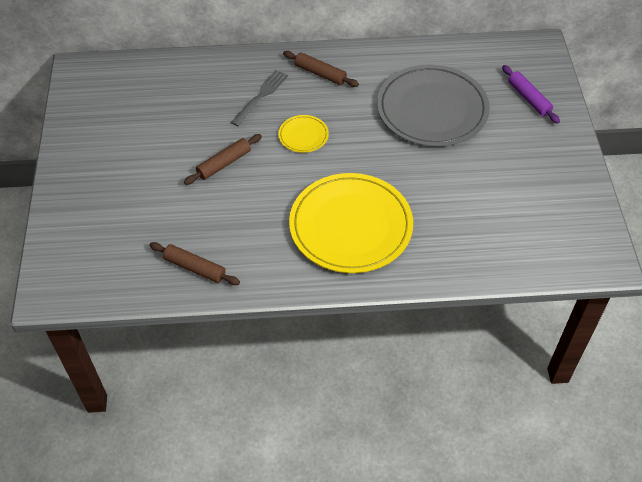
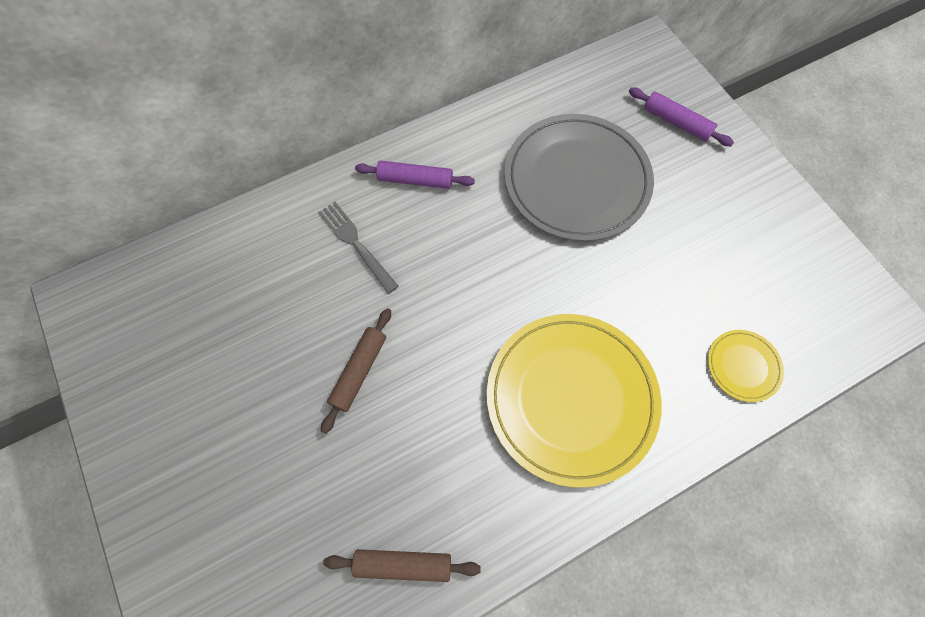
camera: 25 degrees left, 15 degrees up
(261, 96) = (356, 244): grey fork -> grey fork turned 45 degrees counterclockwise
(303, 135) = (441, 283): yellow plate -> yellow plate (743, 366)
(320, 73) = (415, 180): brown rolling pin -> purple rolling pin

